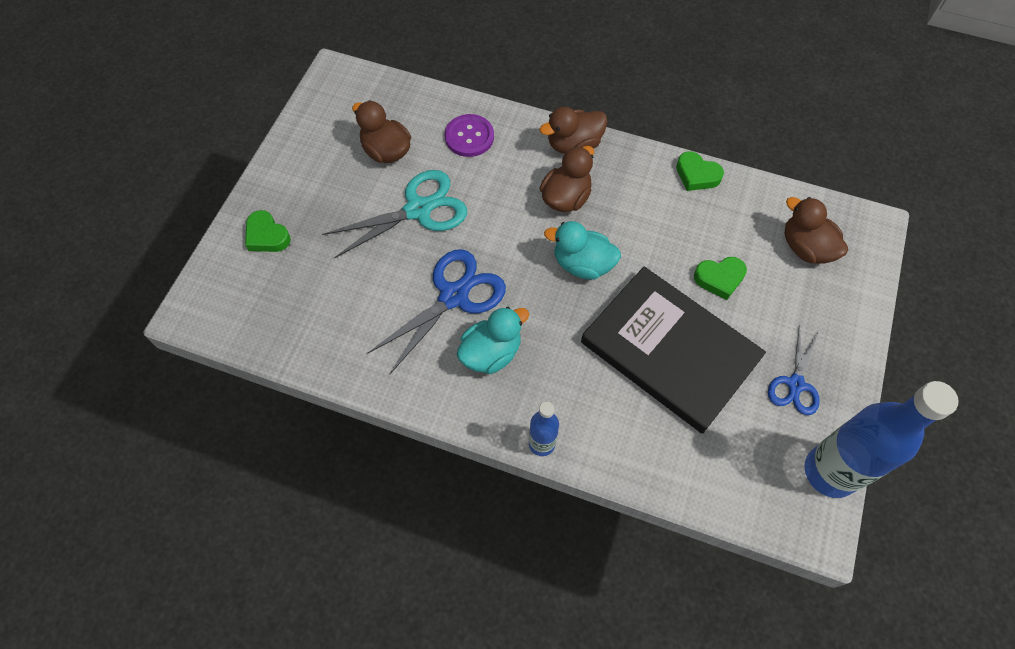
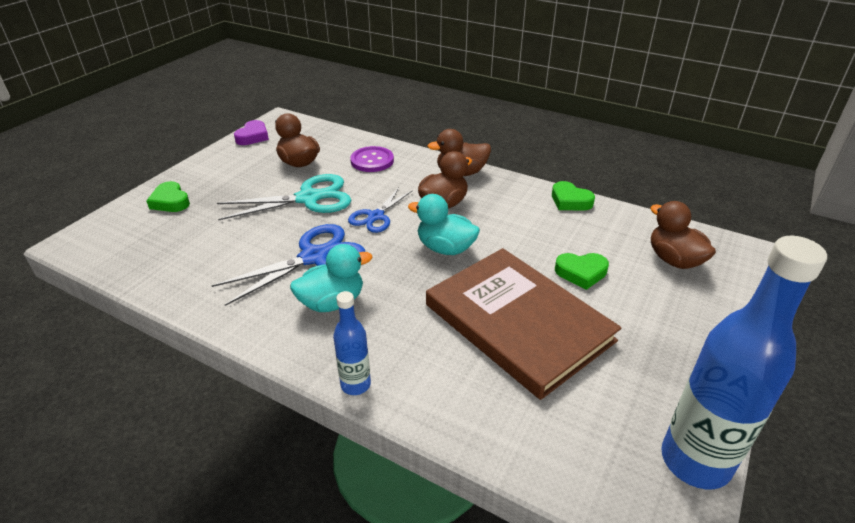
camera: 10 degrees right, 25 degrees down
(315, 111) = (253, 136): none -> purple heart
(670, 350) = (518, 322): black book -> brown book
(795, 384) = (656, 368): blue scissors -> blue scissors (376, 216)

